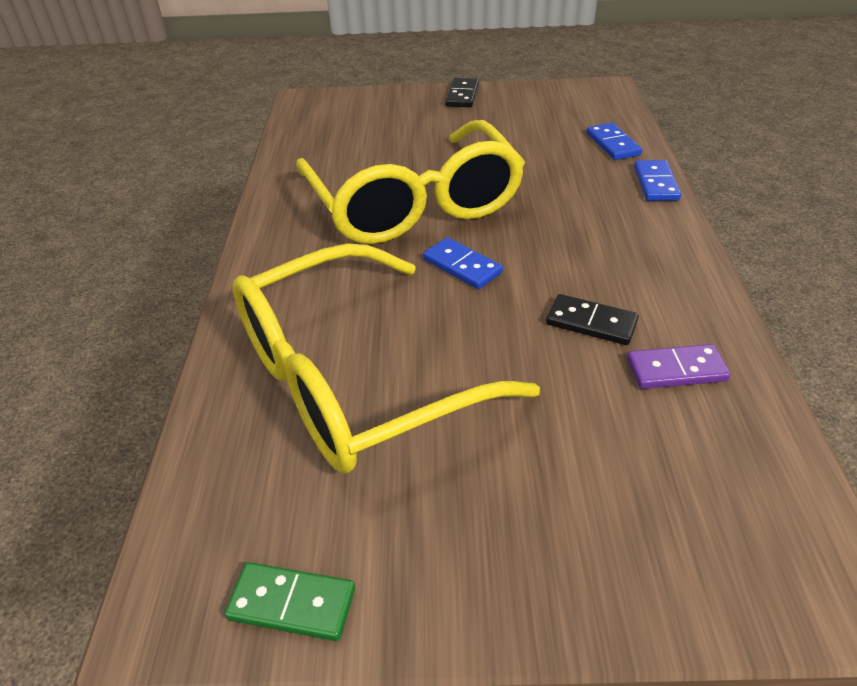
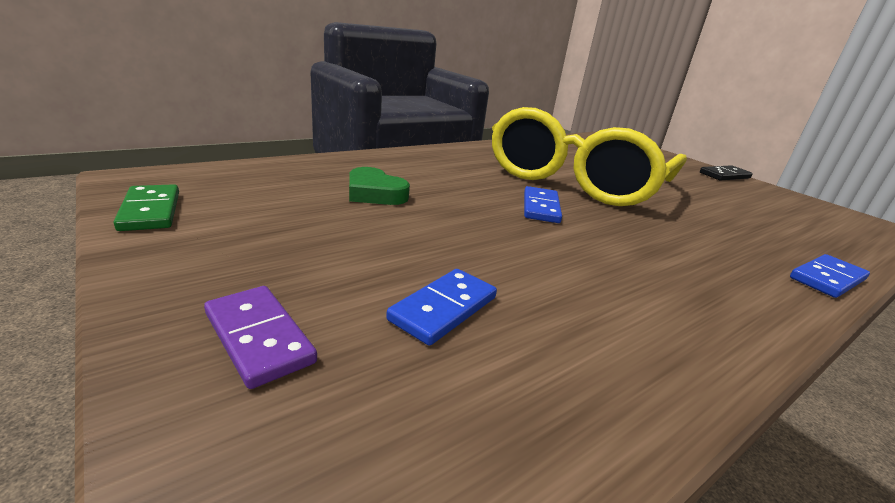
camera: 50 degrees right, 15 degrees down
(355, 379) = (374, 193): yellow glasses -> green heart
(591, 322) = (564, 276): black domino -> none
(613, 144) = (825, 245): blue domino -> blue domino (444, 309)
(676, 370) = (569, 345): purple domino -> purple domino (258, 338)

